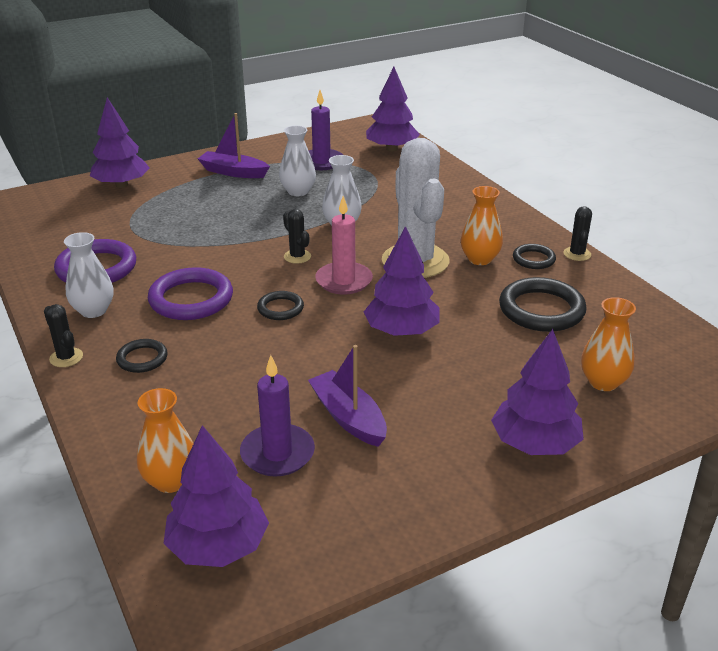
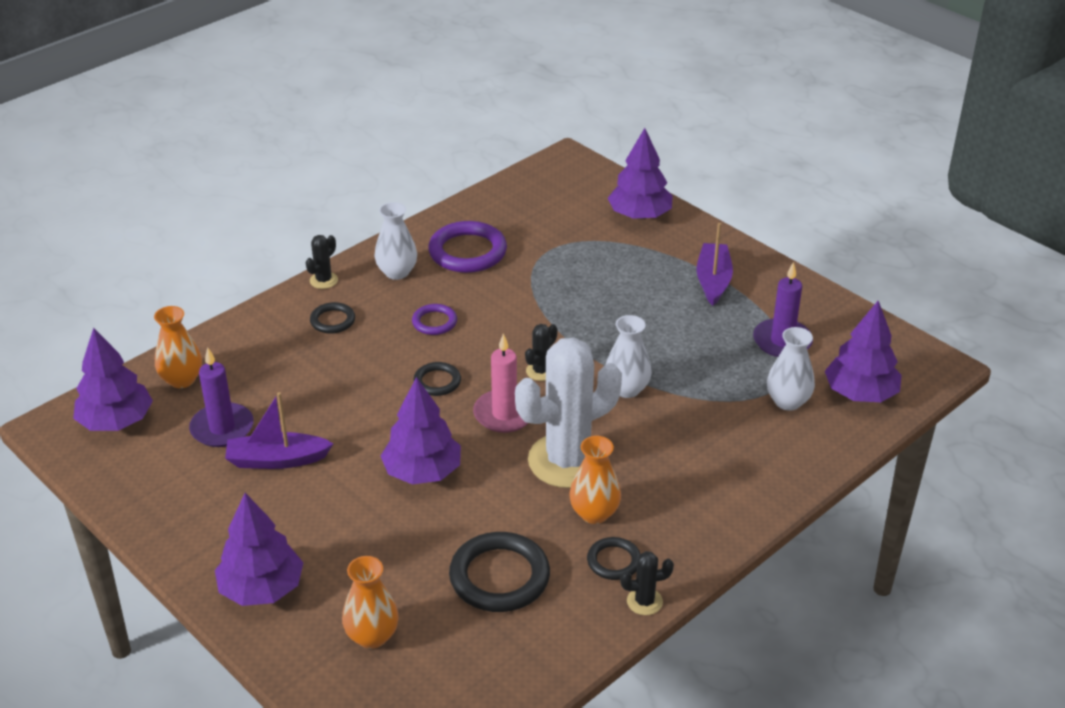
camera: 75 degrees right, 5 degrees up
(191, 299) = (434, 322): purple ring -> purple ring, size x0.55
(298, 191) = (691, 339): white vase -> white vase (787, 401)
(348, 417) = (277, 460): purple boat -> purple boat turned 135 degrees counterclockwise

